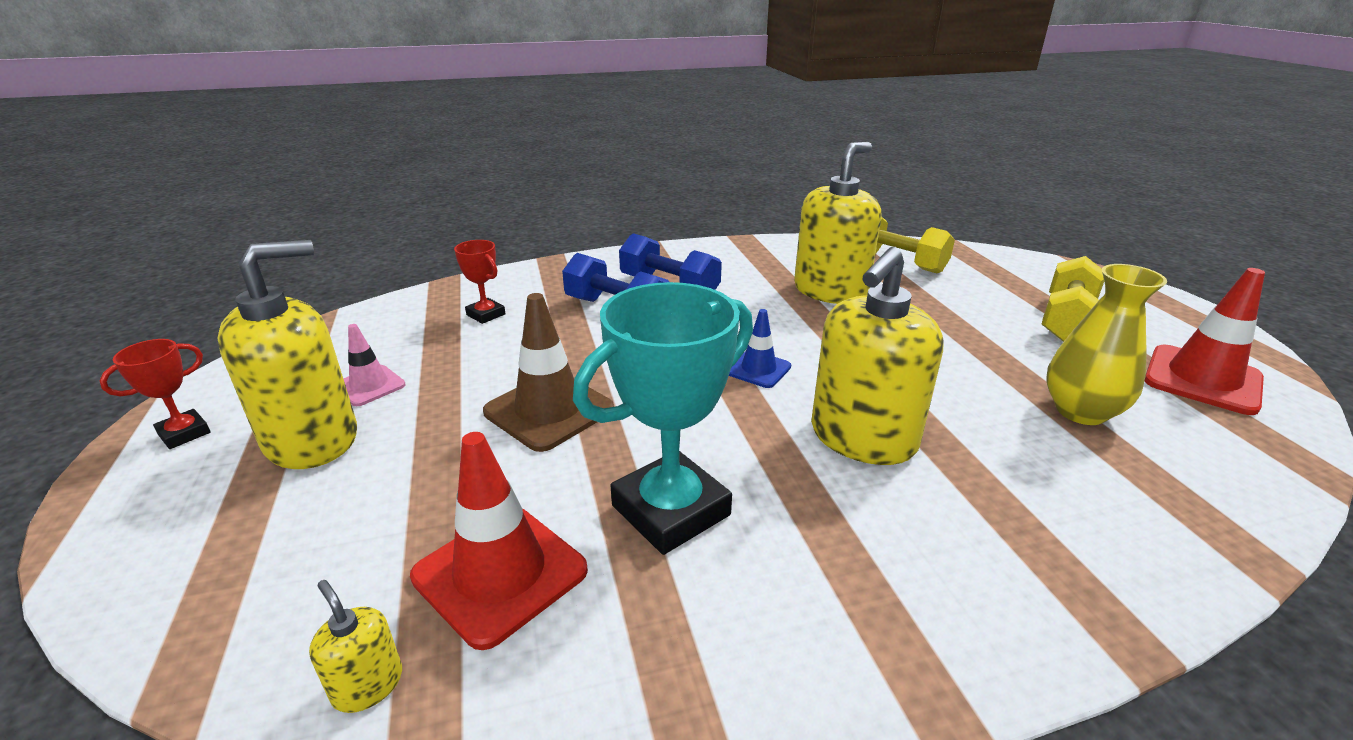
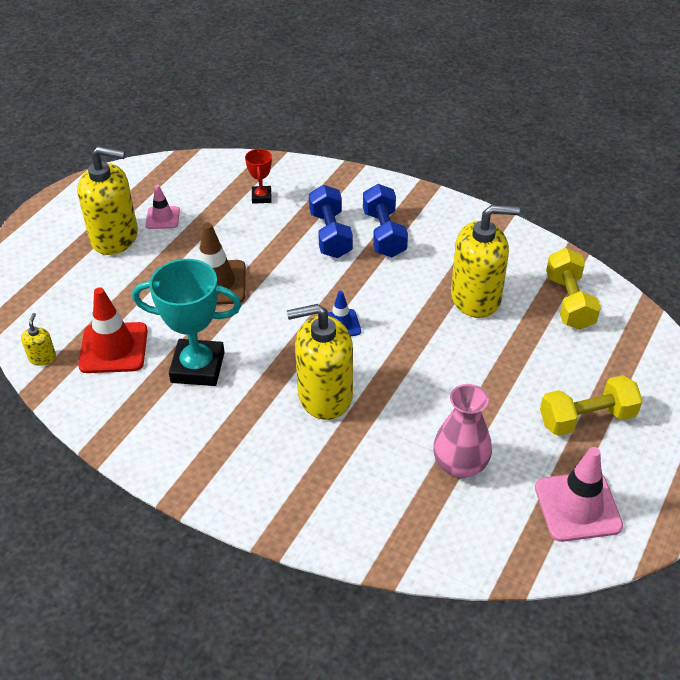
camera: 45 degrees right, 15 degrees up
(184, 433) = (77, 203): red trophy -> none
(1080, 411) = (460, 465): yellow vase -> pink vase
(1202, 380) = (577, 506): red traffic cone -> pink traffic cone

